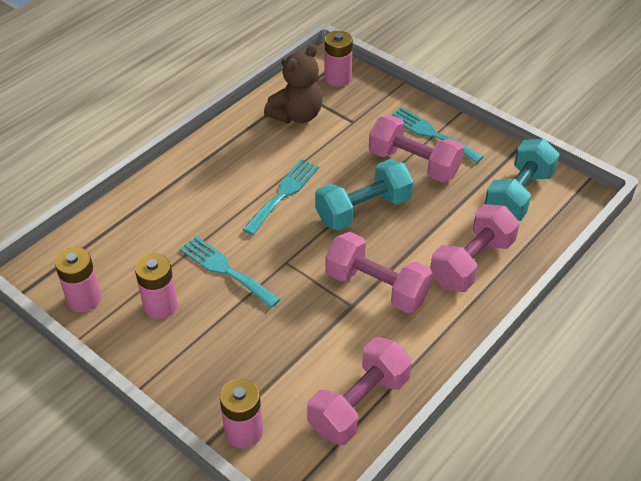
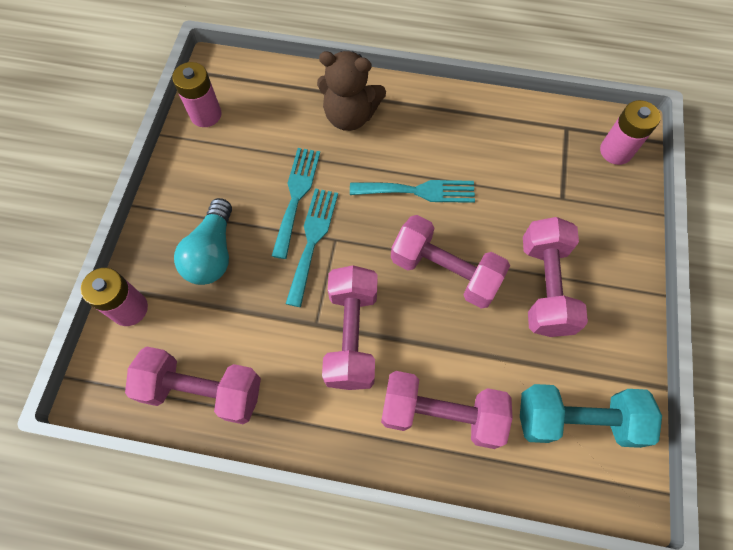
camera: 60 degrees right, 20 degrees up
(160, 305) = (229, 171): pink battery -> none
(235, 349) = (212, 253): none -> turquoise light bulb
(297, 115) = (532, 145): brown teddy bear -> brown teddy bear (350, 116)
(363, 210) = (445, 271): turquoise dumbbell -> pink dumbbell
(431, 134) = (604, 282): turquoise fork -> turquoise fork (312, 240)

